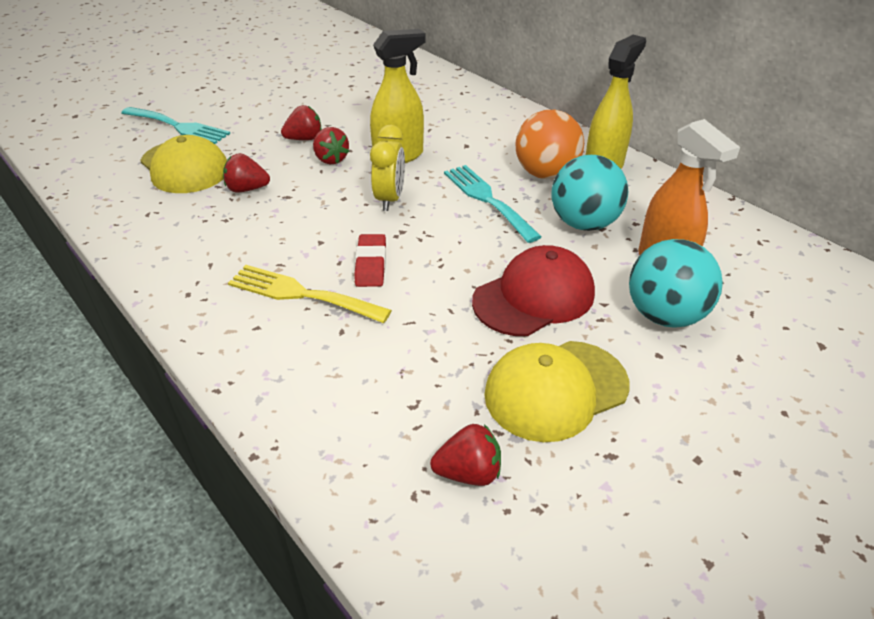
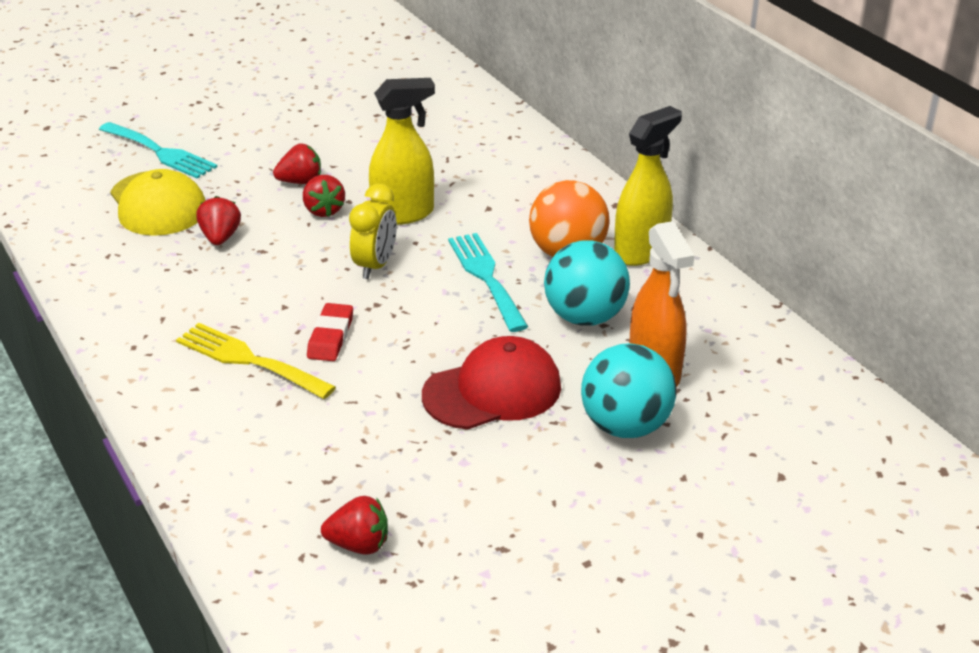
camera: 10 degrees right, 5 degrees down
(247, 189) = (220, 237): red strawberry -> red strawberry turned 75 degrees clockwise
(555, 390) = (474, 484): yellow cap -> none

